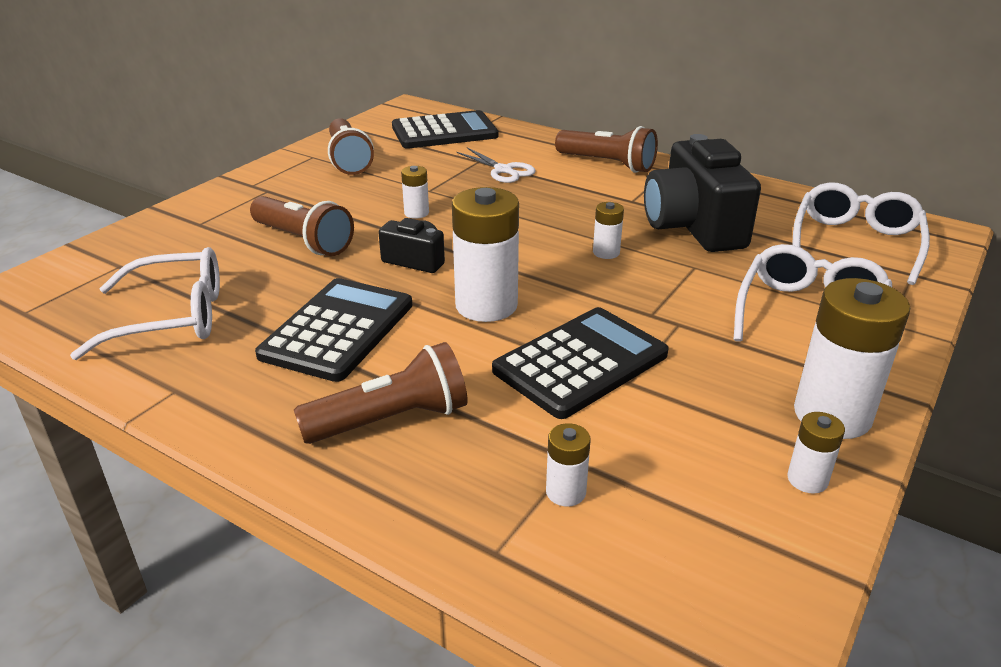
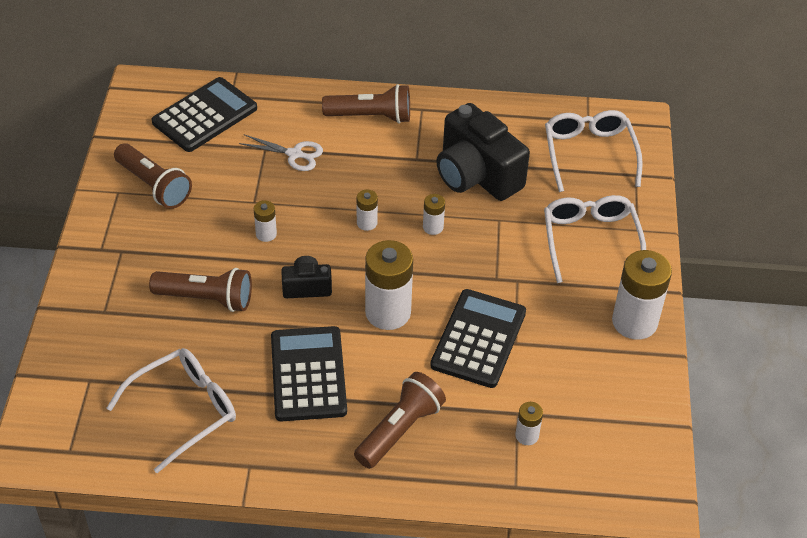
camera: 30 degrees left, 15 degrees up
(807, 479) = (640, 374): white battery -> white battery (367, 223)

